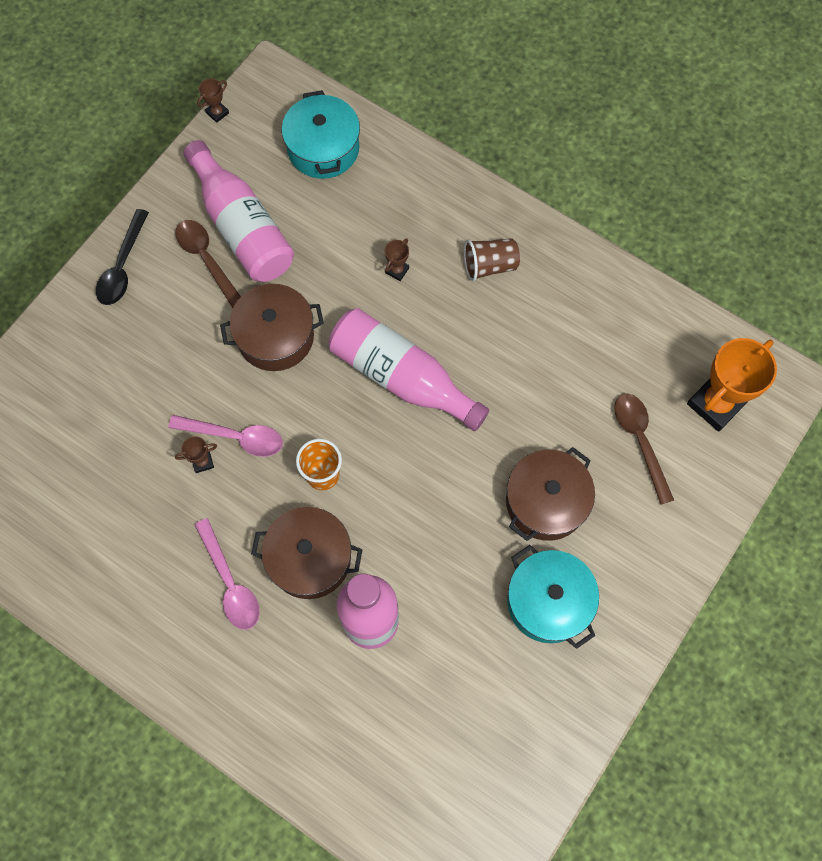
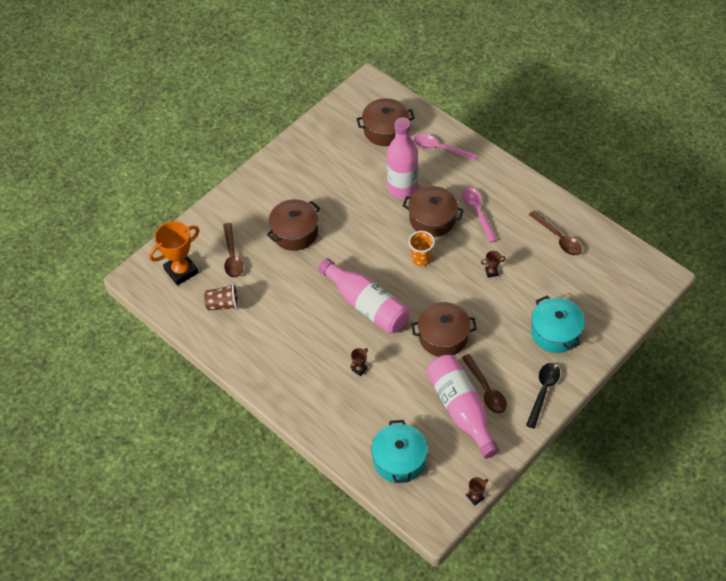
camera: 170 degrees left, 15 degrees down
(87, 543) = (558, 238): none -> brown spoon
(235, 437) = (471, 283): pink spoon -> pink spoon (439, 148)
(420, 764) = (385, 130): none -> brown pot
(489, 266) = (298, 365): brown cup -> brown cup (223, 304)
(548, 601) = (305, 187): turquoise pot -> turquoise pot (555, 332)

